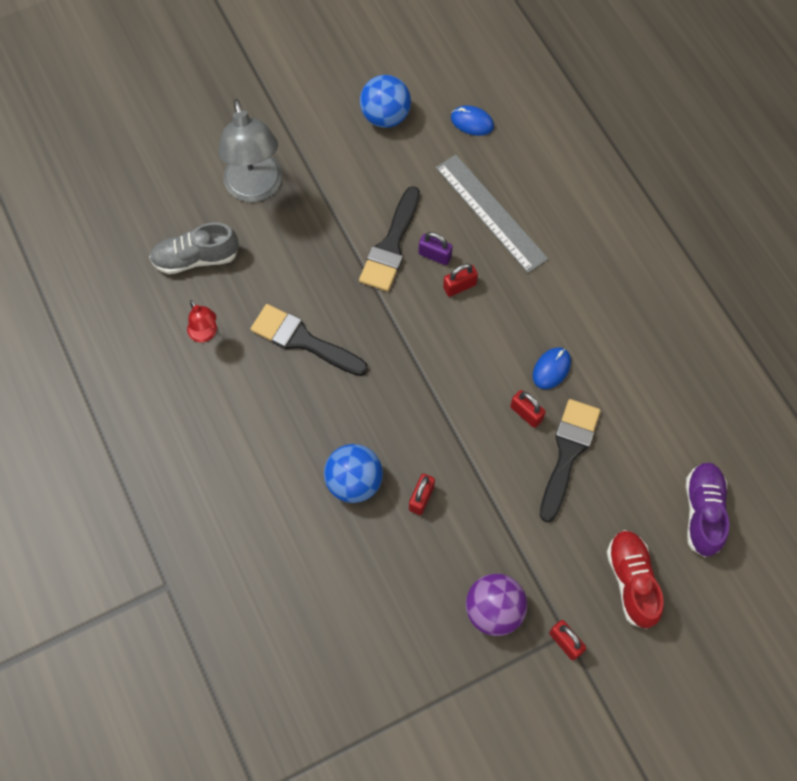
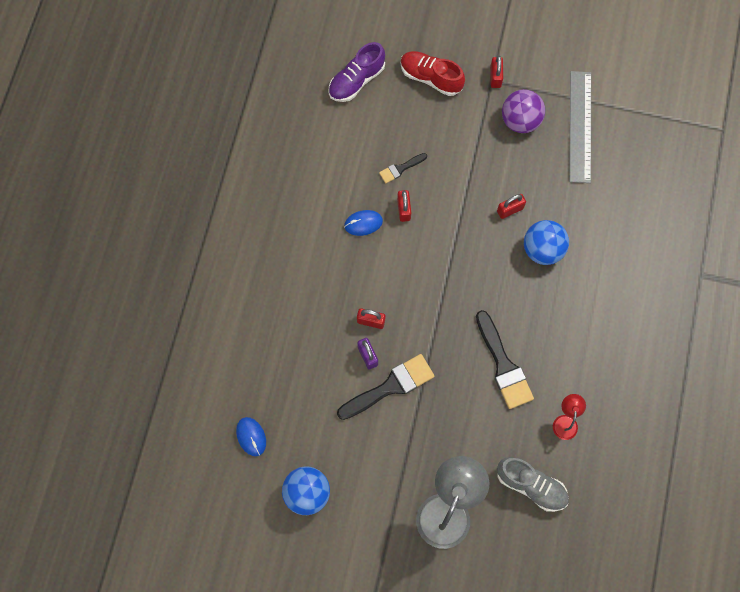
camera: 140 degrees left, 5 degrees up
(490, 213) = (303, 356): grey ruler -> grey ruler (580, 126)
(568, 453) = (400, 168): black brush -> black brush, size x0.53
(631, 581) = (431, 78): red shoe -> red shoe turned 90 degrees clockwise

